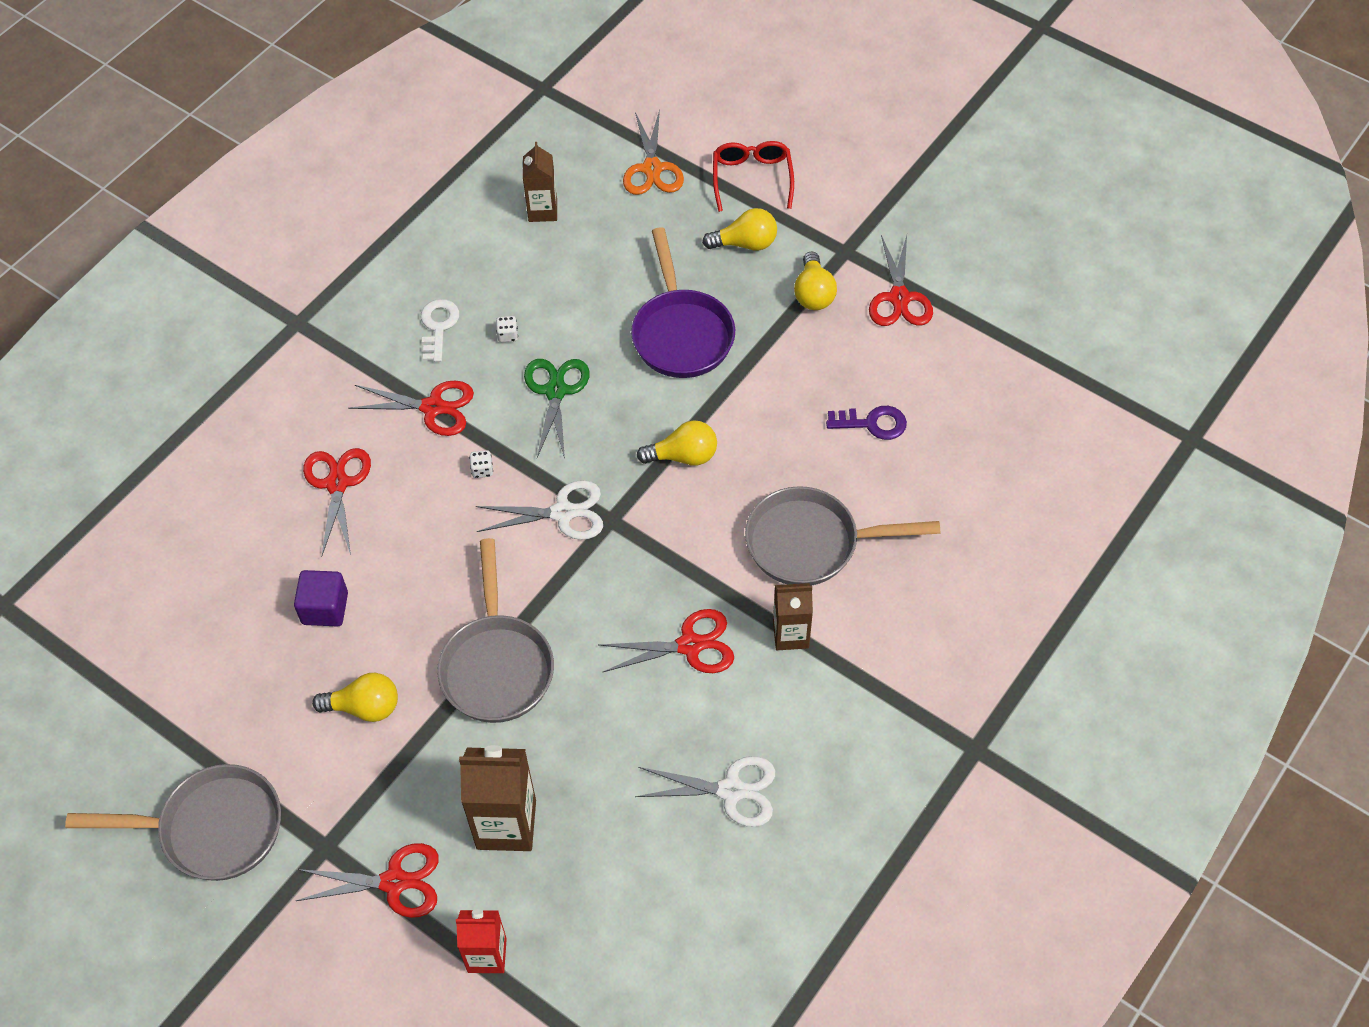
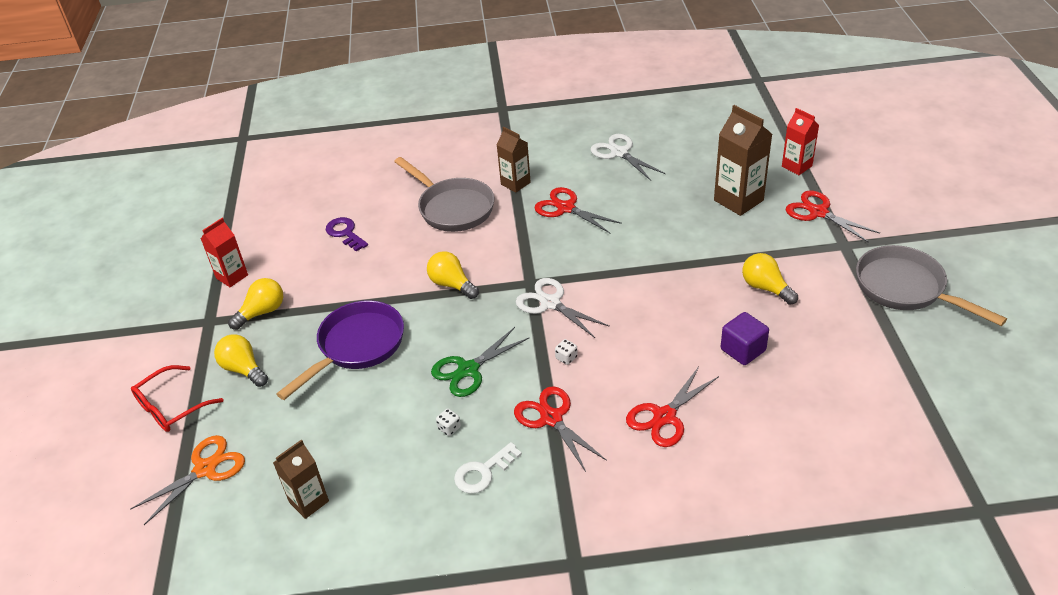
camera: 130 degrees left, 15 degrees down
(497, 665) = (671, 260): grey pan -> none
(899, 298) = (232, 276): red scissors -> red carton

